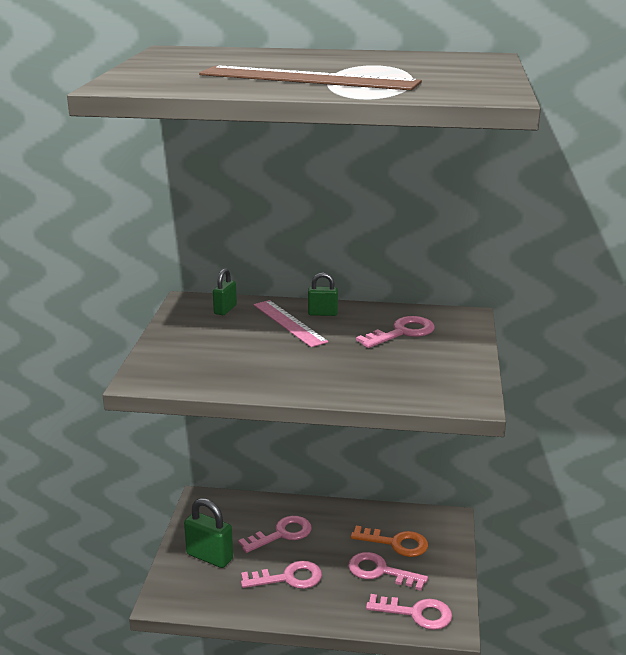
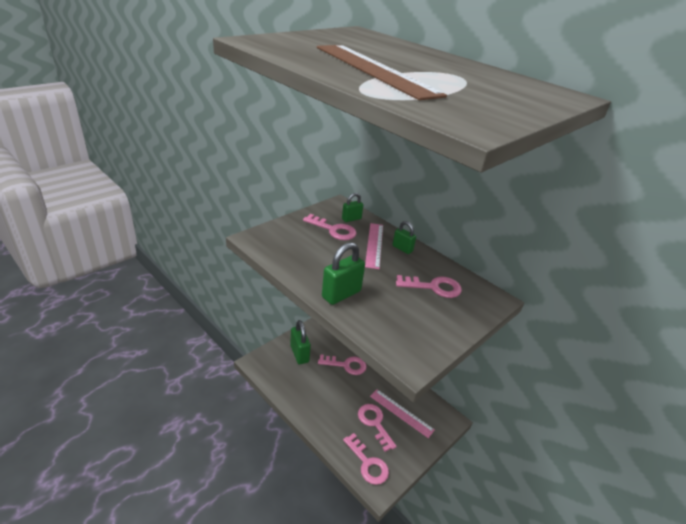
camera: 35 degrees right, 10 degrees up
(289, 578) = (324, 392): pink key -> pink key (334, 230)
(325, 381) = (341, 294): none -> green padlock
(396, 543) = (401, 412): orange key -> pink ruler

